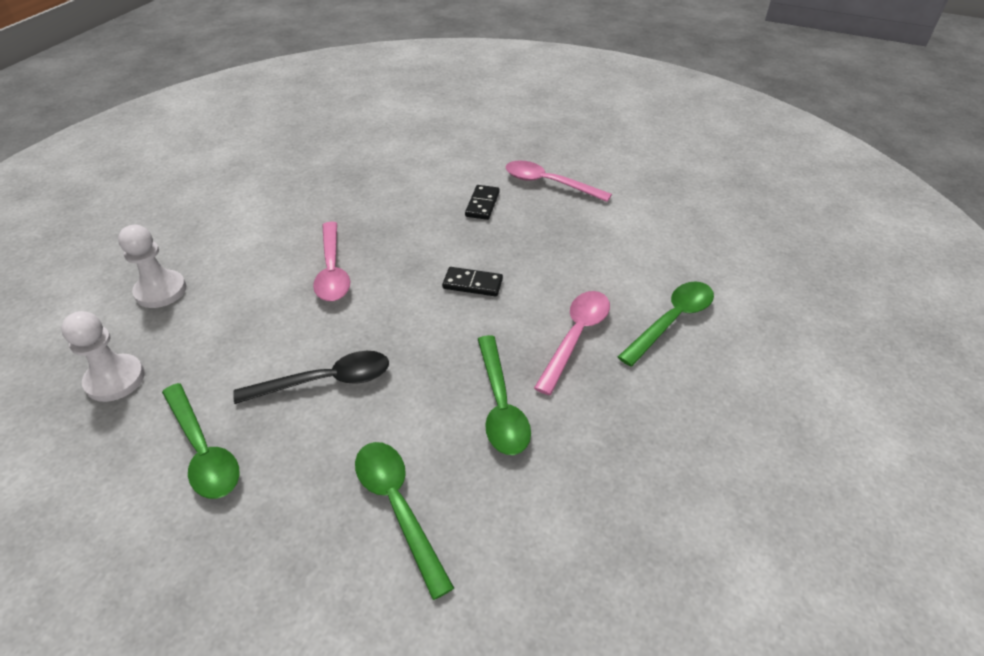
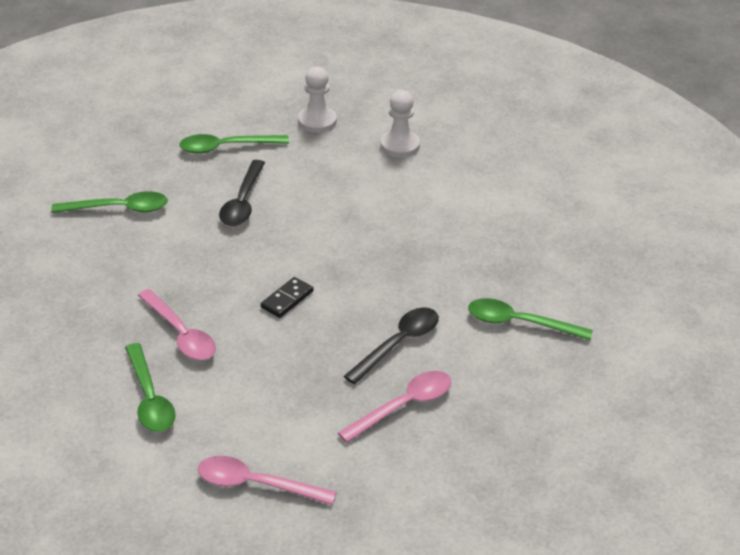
camera: 115 degrees right, 5 degrees down
(332, 271) = (362, 229): pink spoon -> pink spoon (255, 484)
(482, 204) = (398, 344): black domino -> black spoon
(501, 405) = (152, 272): green spoon -> green spoon (519, 323)

